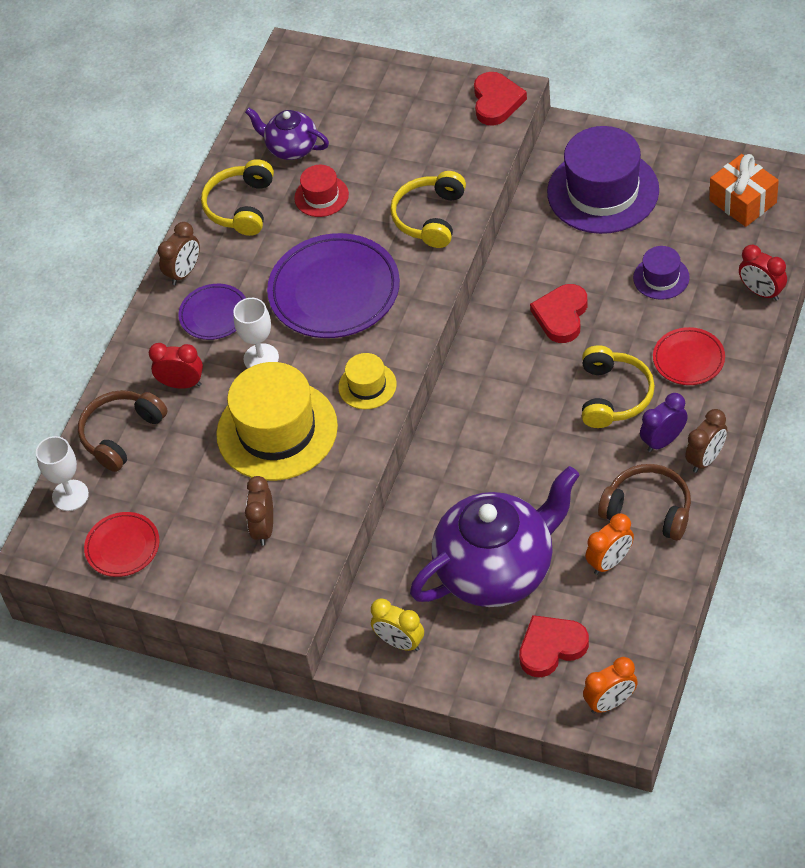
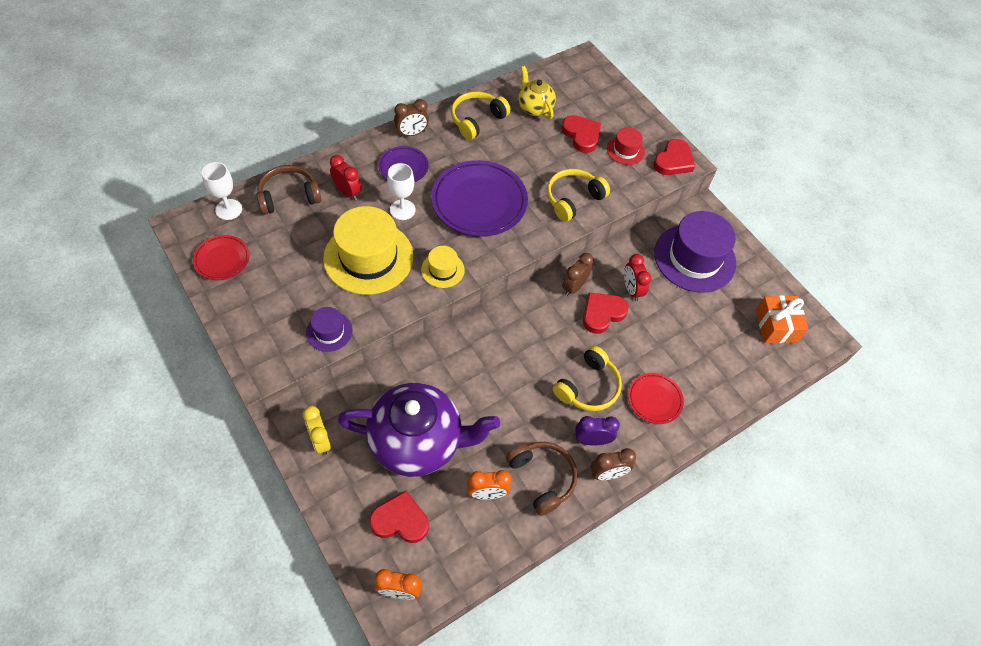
camera: 25 degrees right, 5 degrees up
(264, 528) = (303, 309): brown clock -> brown clock (574, 287)
(291, 148) = (534, 108): purple teapot -> yellow teapot
(321, 196) = (525, 145): red hat -> red hat (625, 150)
(373, 142) = (581, 135): none -> red heart
(661, 278) = (683, 335): purple hat -> purple hat (329, 331)
(761, 292) = (738, 392): red clock -> red clock (631, 290)

